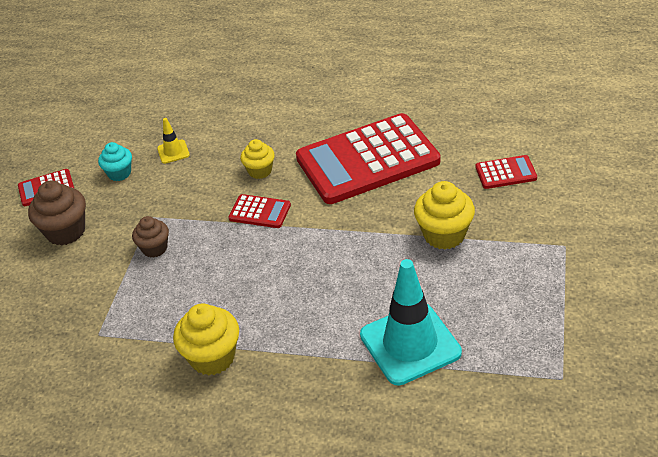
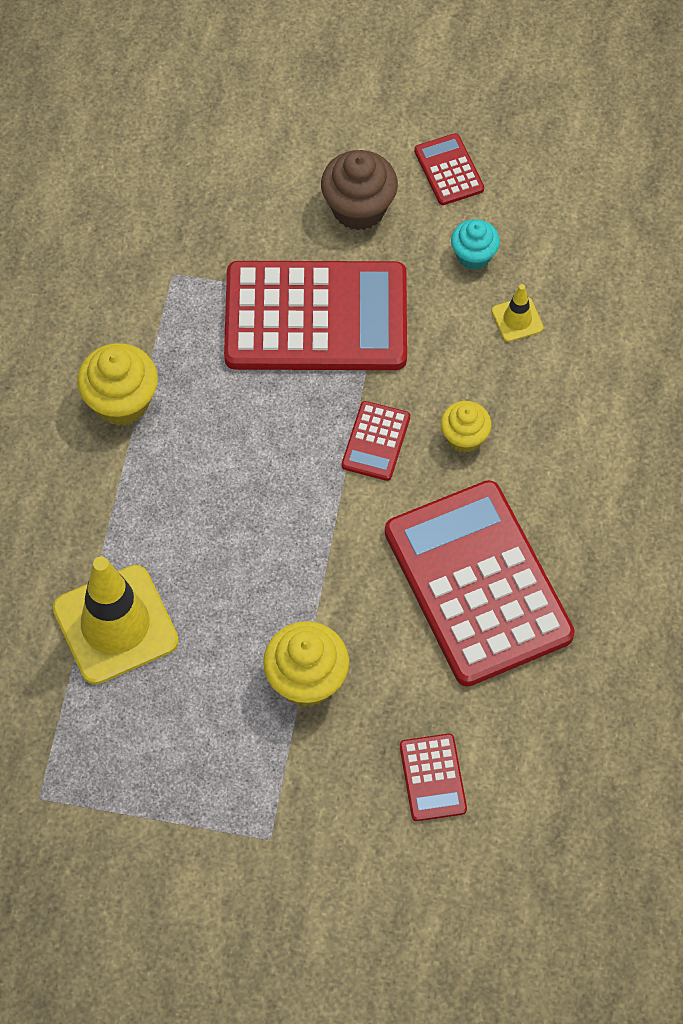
camera: 85 degrees right, 20 degrees up
(154, 248) = (316, 318): brown cupcake -> red calculator
(410, 344) = (115, 625): turquoise traffic cone -> yellow traffic cone

